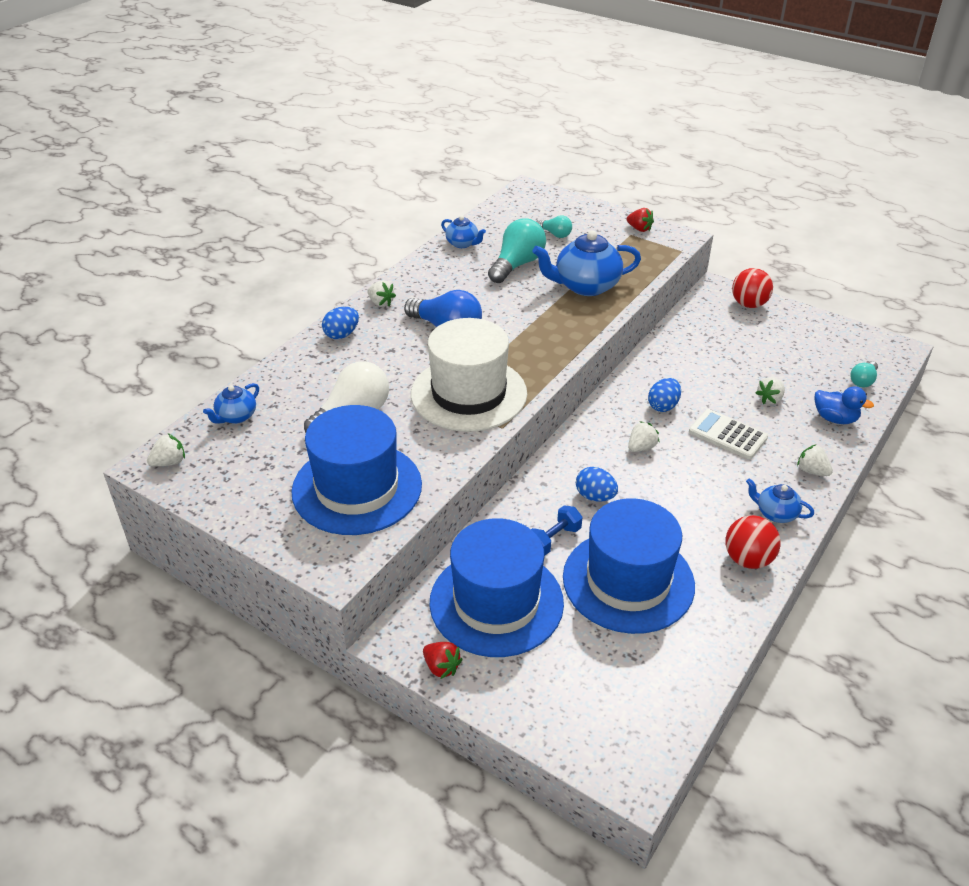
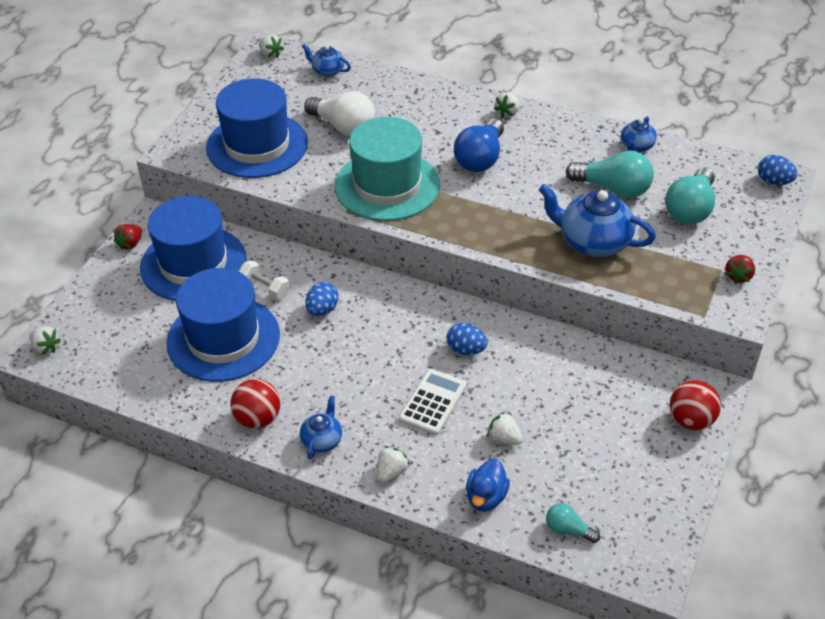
camera: 80 degrees right, 5 degrees up
(342, 335) = (450, 100): blue egg -> blue egg (773, 182)
(469, 394) = (387, 185): white hat -> turquoise hat
(553, 540) = (265, 288): blue dumbbell -> white dumbbell
(555, 234) = (690, 210): turquoise light bulb -> turquoise light bulb, size x1.89
(585, 286) = (593, 242): blue teapot -> blue teapot turned 45 degrees counterclockwise
(641, 447) = (397, 337): white strawberry -> white strawberry (46, 348)

